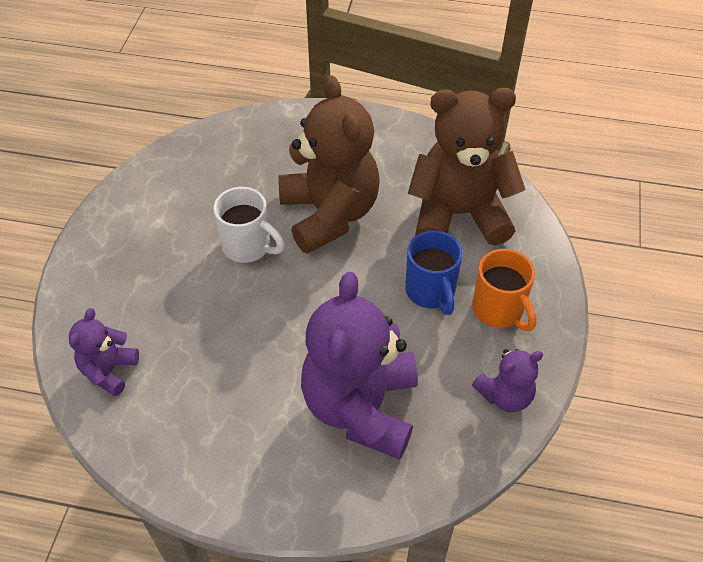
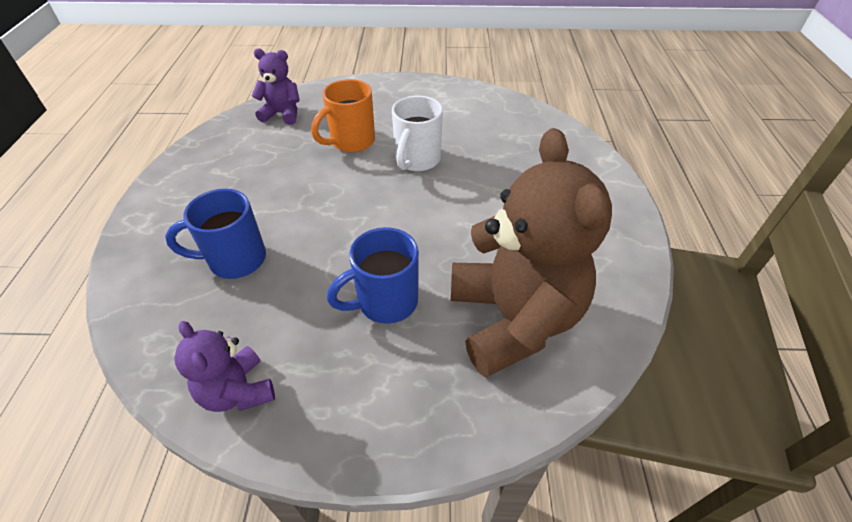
camera: 80 degrees right, 5 degrees down
(329, 214) = (474, 206): brown teddy bear -> none
(361, 407) = (235, 260): purple teddy bear -> blue mug
(499, 310) = (366, 375): orange mug -> orange mug (351, 142)

